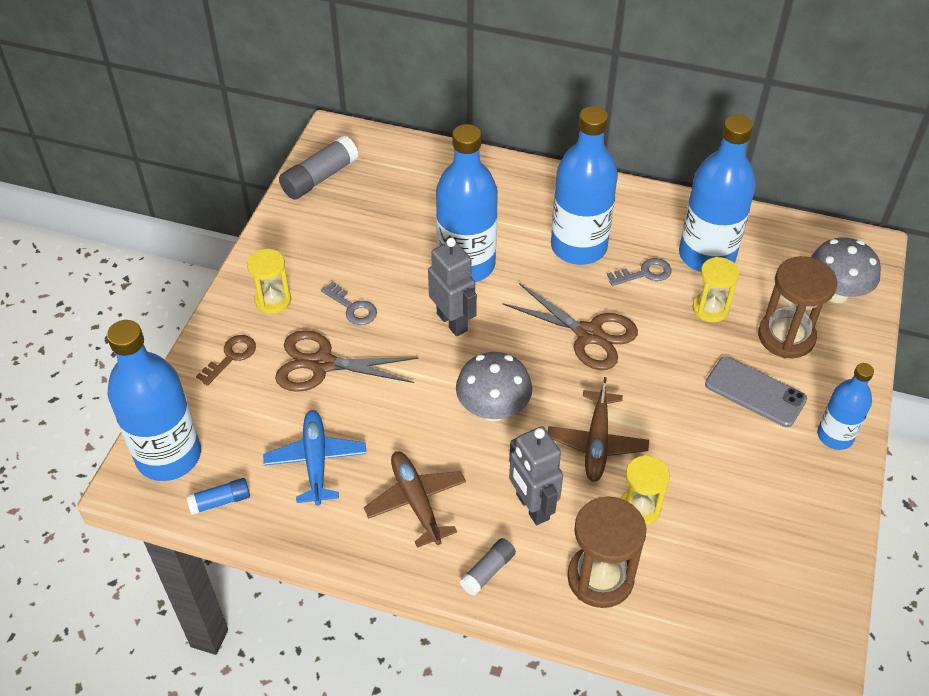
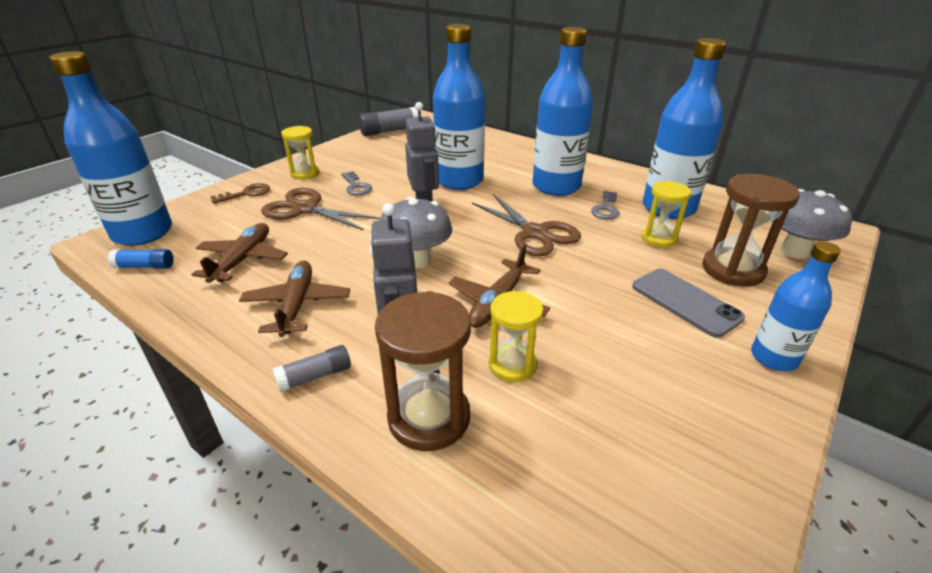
camera: 20 degrees right, 15 degrees down
(316, 461) = (243, 260): blue plane -> brown plane
(644, 273) = (606, 208): grey key -> grey key turned 105 degrees clockwise

